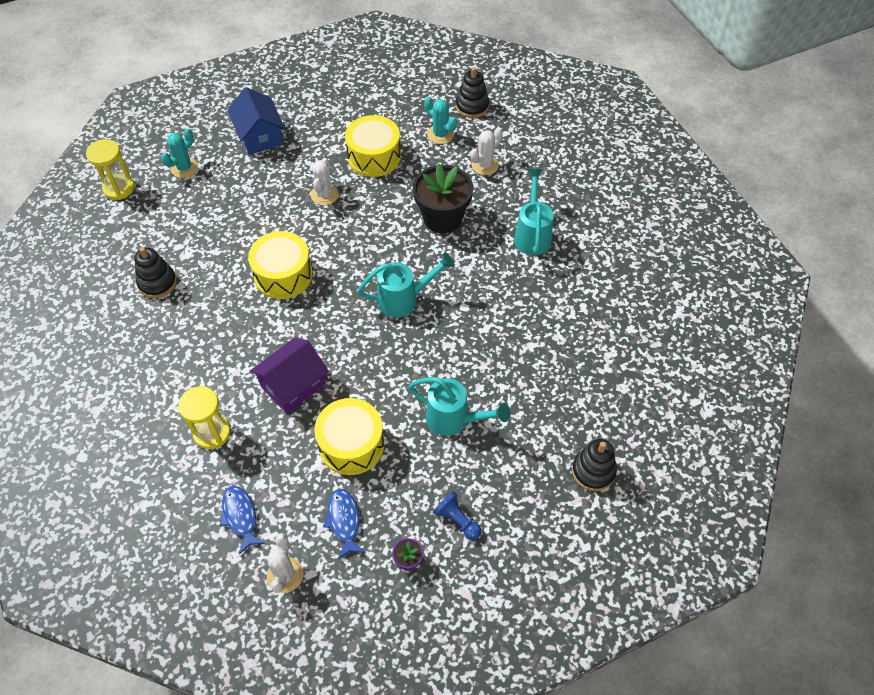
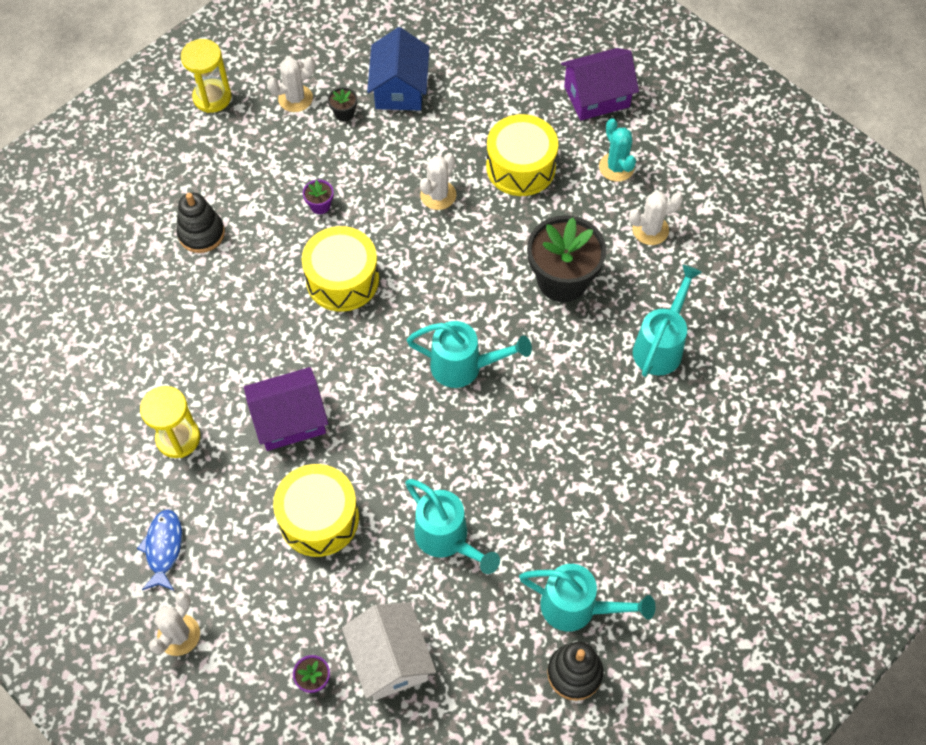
camera: 25 degrees right, 5 degrees up
(184, 168) = (295, 98): turquoise cactus -> white cactus
(226, 165) = (344, 113): none -> black flower pot
(240, 232) = (320, 205): none -> purple flower pot
(344, 521) = (268, 603): blue fish -> none
(402, 96) = (596, 96): none -> purple house
(457, 520) = (390, 659): blue pawn -> white house
(472, 106) = (676, 143): black stacking toy -> none
(571, 426) = (577, 608): none -> turquoise watering can

